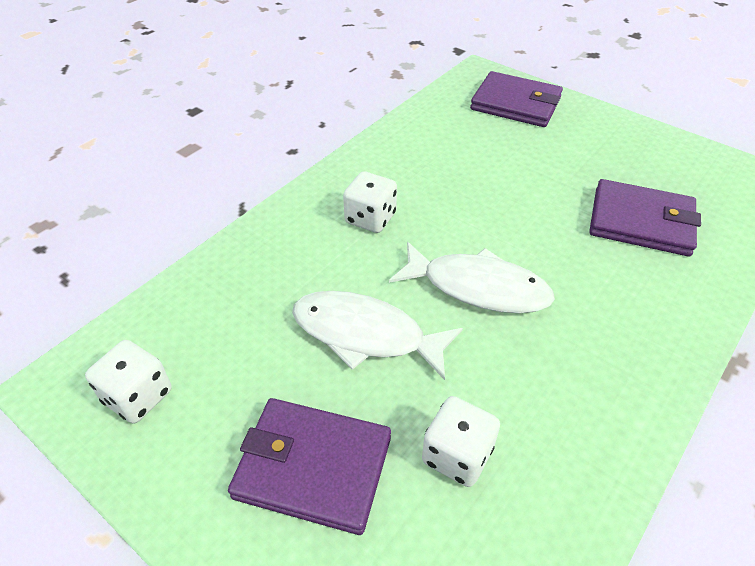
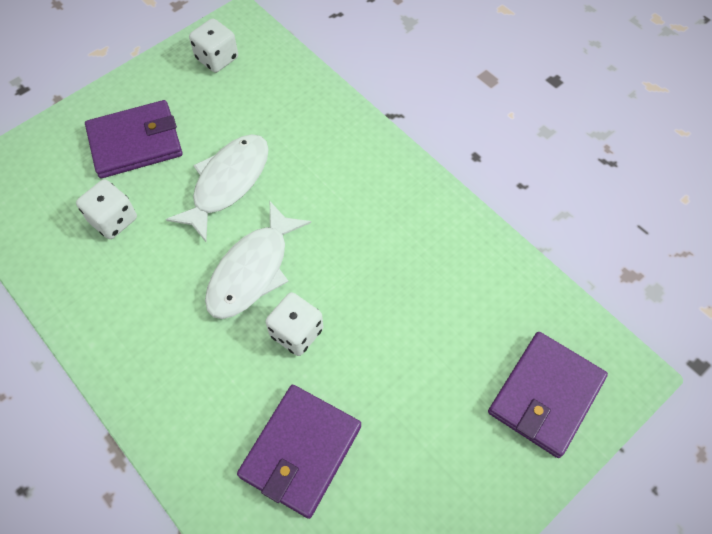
camera: 100 degrees right, 15 degrees up
(313, 467) = (135, 142): purple wallet -> purple wallet turned 45 degrees clockwise
(370, 218) = (357, 205): white dice -> white dice (296, 332)

